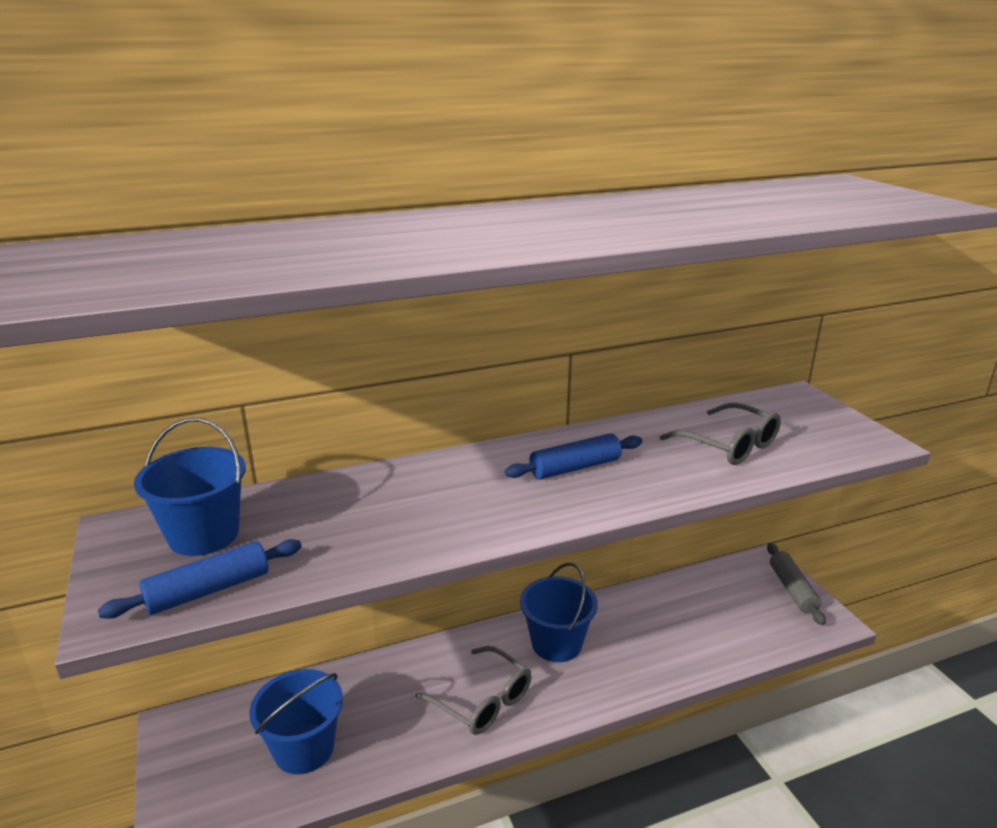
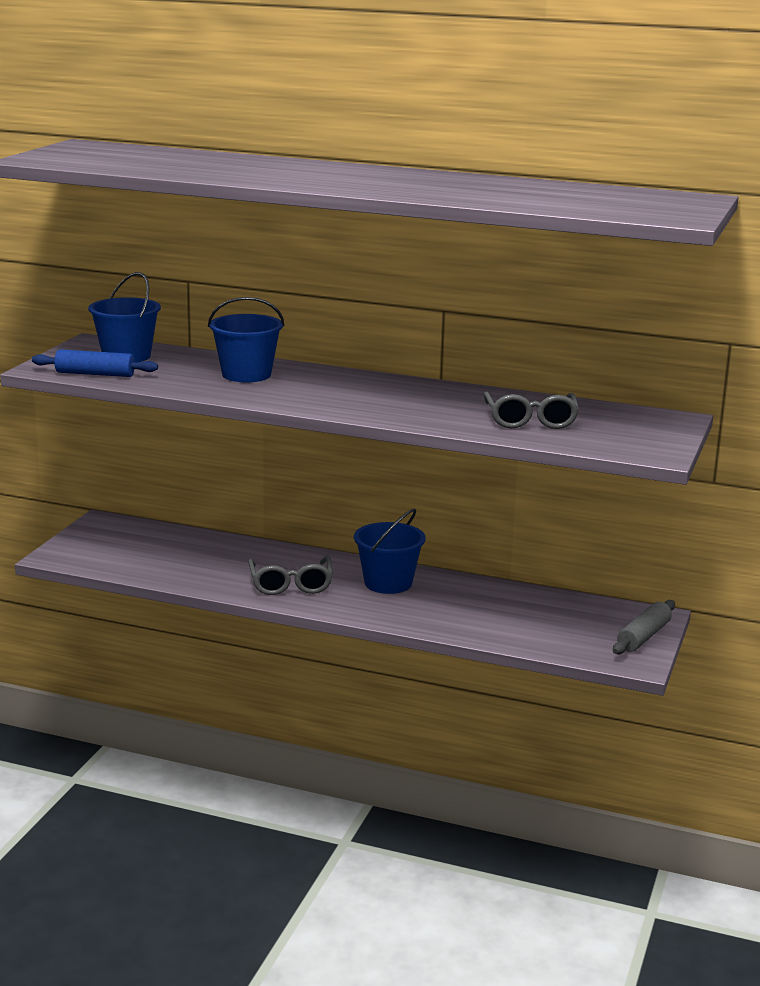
camera: 40 degrees right, 5 degrees down
(304, 748) = (156, 557): blue bucket -> blue bucket (246, 374)
(575, 468) = (390, 396): blue rolling pin -> none

